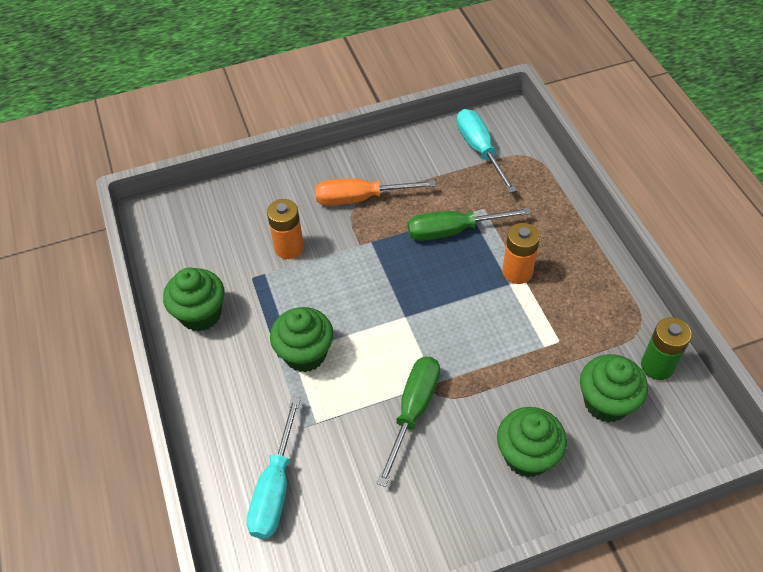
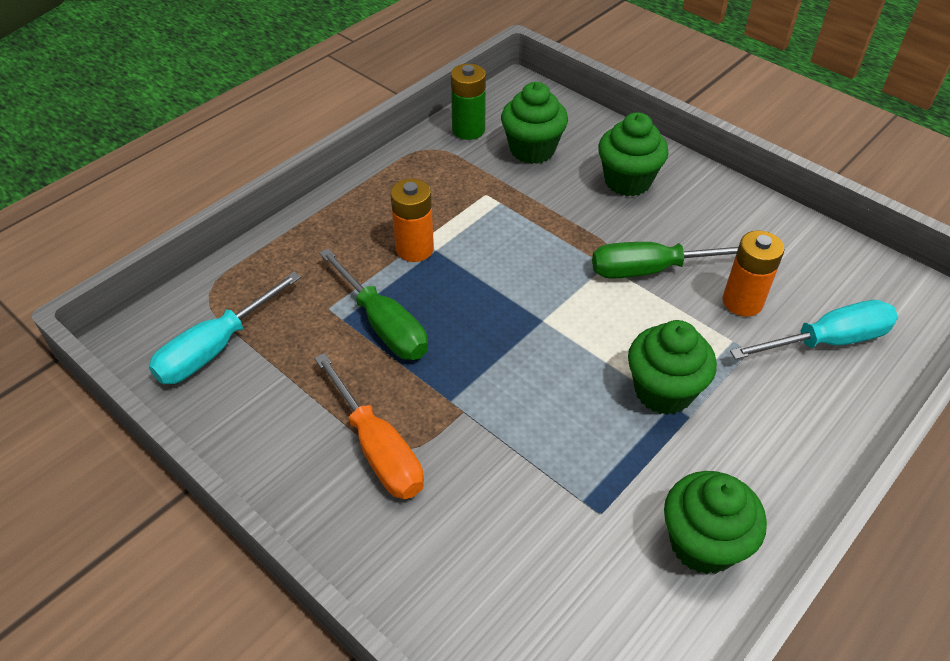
camera: 120 degrees left, 5 degrees down
(289, 248) = (519, 494): orange battery -> orange battery (742, 302)

